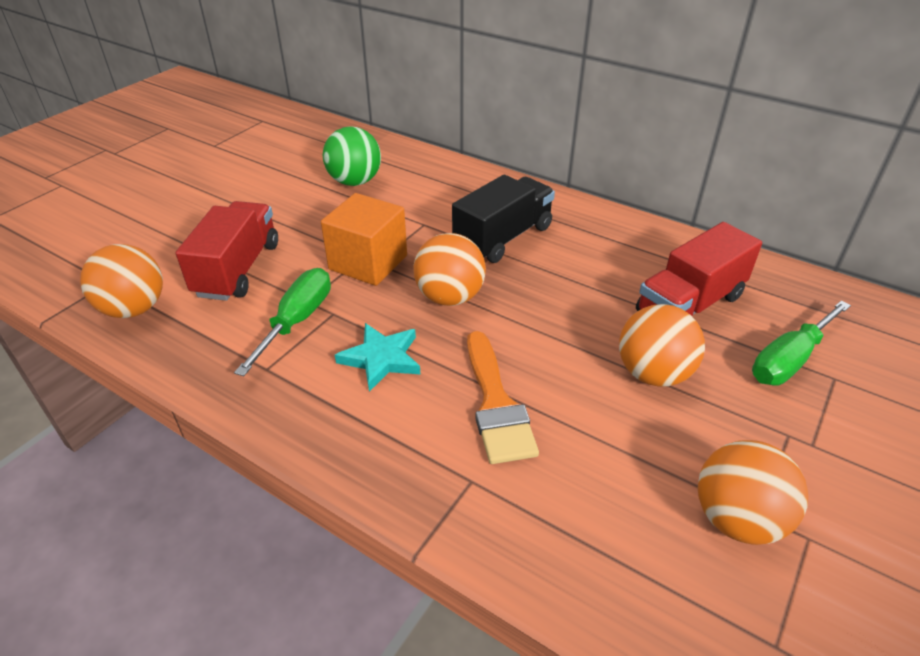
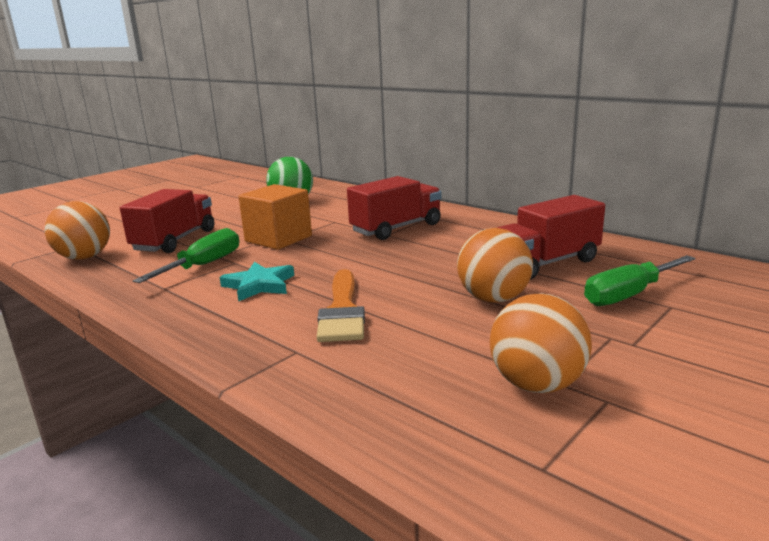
camera: 10 degrees right, 20 degrees down
(449, 297) = (335, 256): orange ball -> none
(503, 238) = (396, 228): black truck -> red truck

